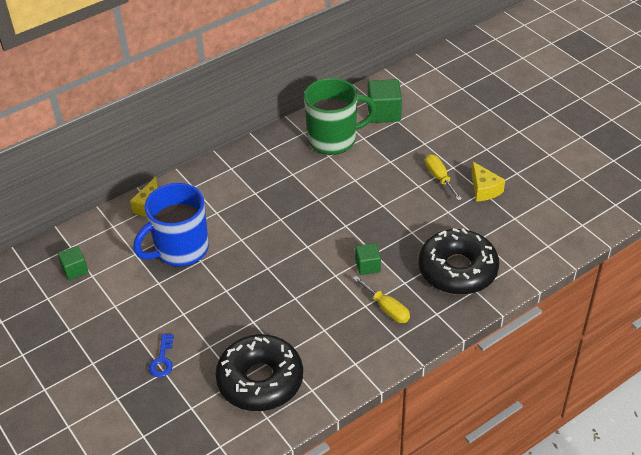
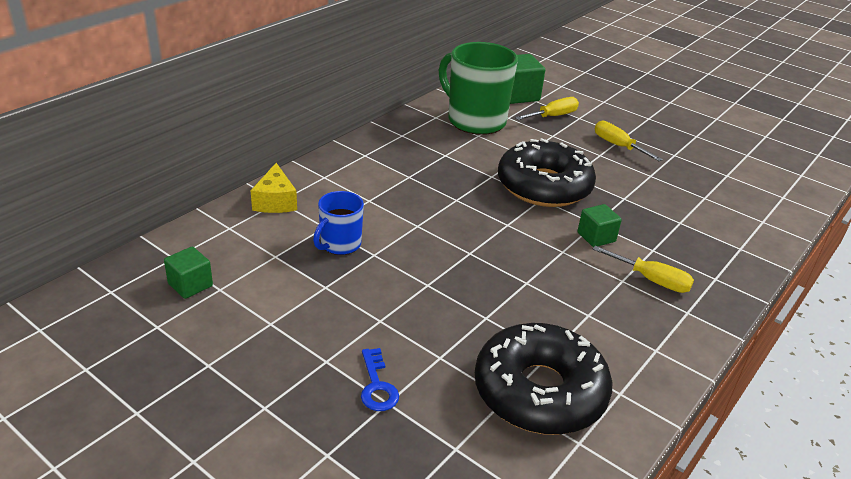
camera: 20 degrees left, 10 degrees down
(180, 249) = (339, 244): blue mug -> blue mug, size x0.54
(333, 139) = (475, 121): green mug -> green mug turned 105 degrees counterclockwise
(402, 140) = (553, 116): none -> yellow screwdriver
(457, 270) = (704, 230): black donut -> black donut (544, 186)
(484, 189) = (674, 152): yellow cheese -> none

